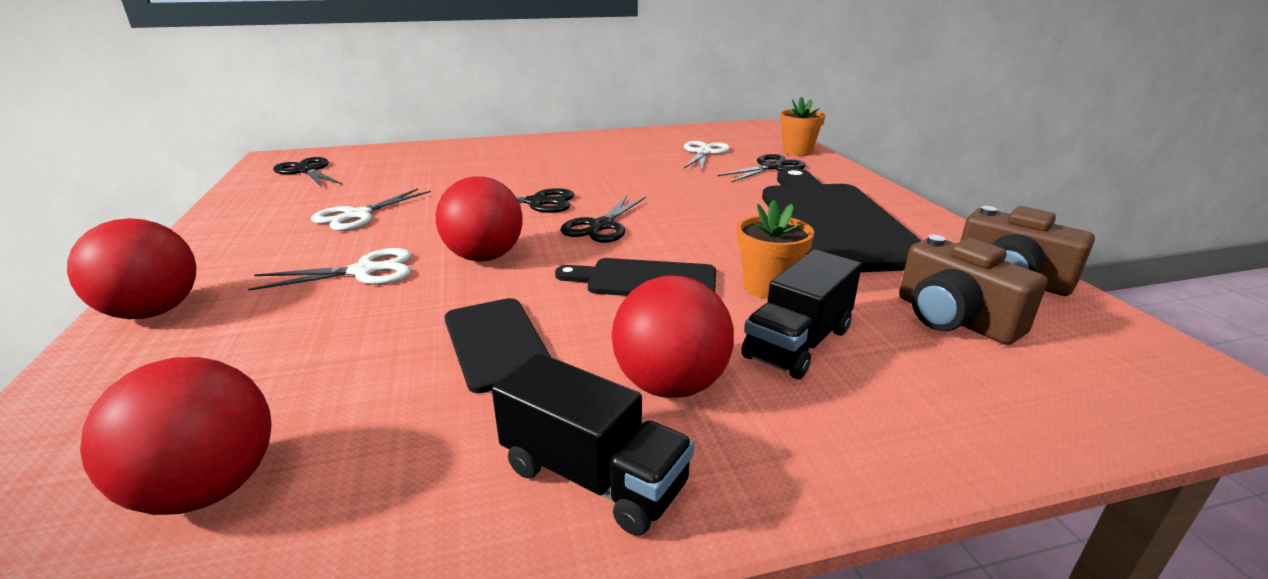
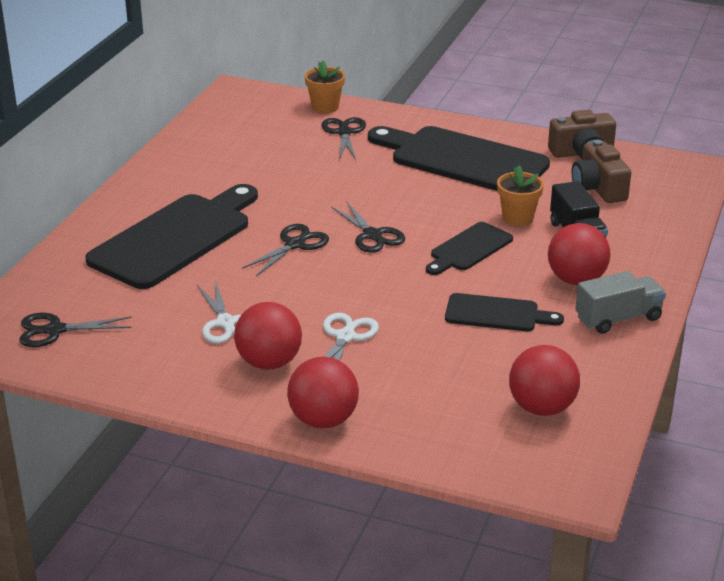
camera: 55 degrees left, 5 degrees up
(484, 257) = (373, 290): red ball -> red ball (269, 363)
(493, 166) = (175, 238): none -> black cutting board
(593, 476) = (618, 318): black truck -> grey truck
(704, 153) = (274, 141): white scissors -> none
(954, 318) = (598, 188): brown camera -> brown camera turned 75 degrees clockwise

